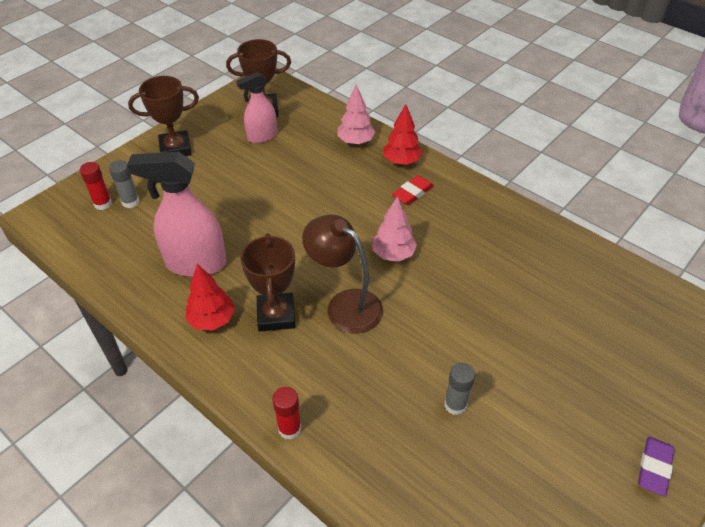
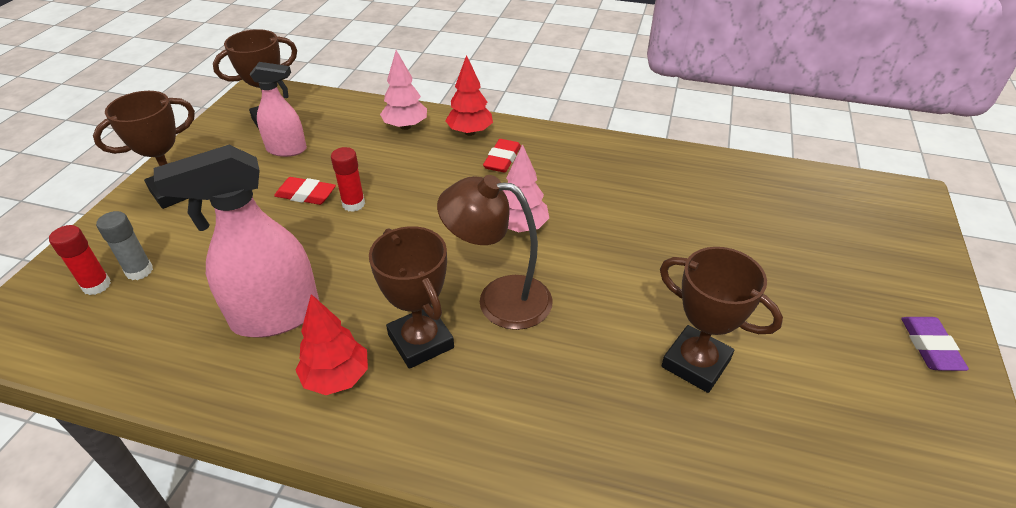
camera: 25 degrees left, 5 degrees down
(257, 178) = (306, 195): none -> red eraser
(262, 136) = (287, 149): pink spray bottle -> pink spray bottle turned 120 degrees counterclockwise
(289, 429) = (521, 475): red glue stick -> red glue stick (353, 204)
(455, 405) = (695, 363): grey glue stick -> brown trophy

